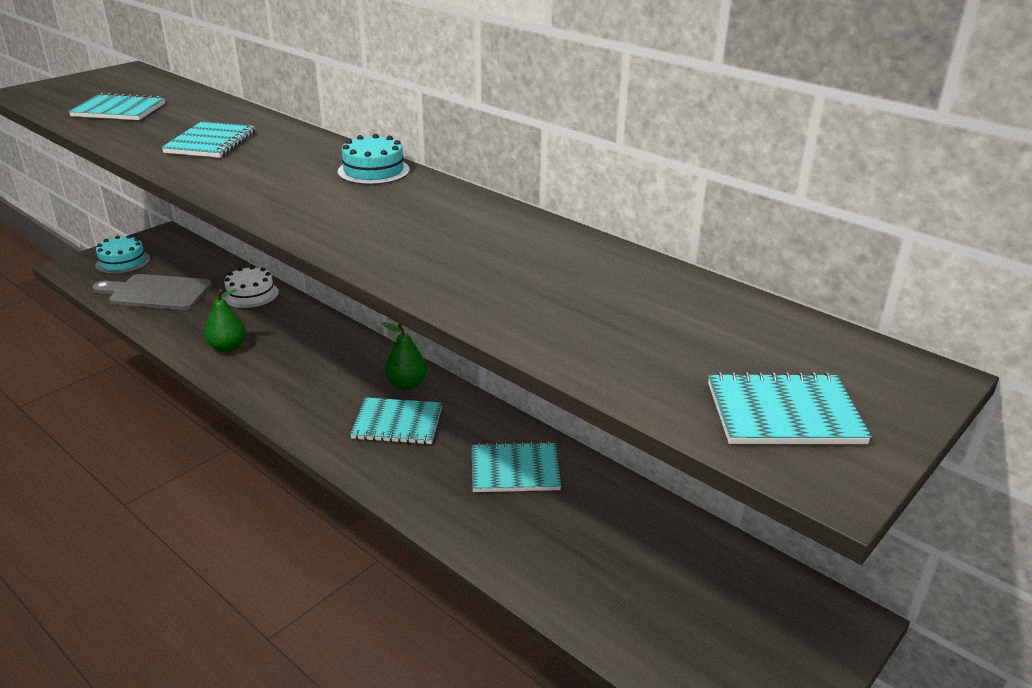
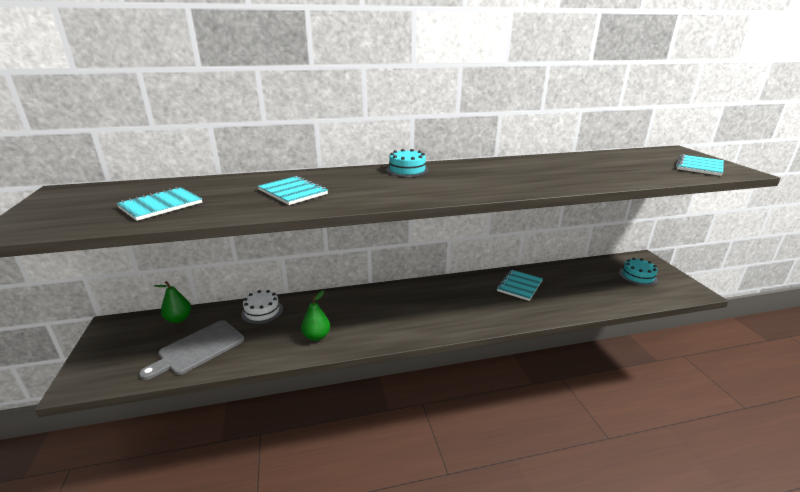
camera: 55 degrees left, 5 degrees down
(123, 262) = (121, 354): turquoise cake -> turquoise cake (638, 276)
(397, 423) = (457, 303): turquoise notebook -> none
(406, 384) = (424, 290): green pear -> green pear (179, 319)

